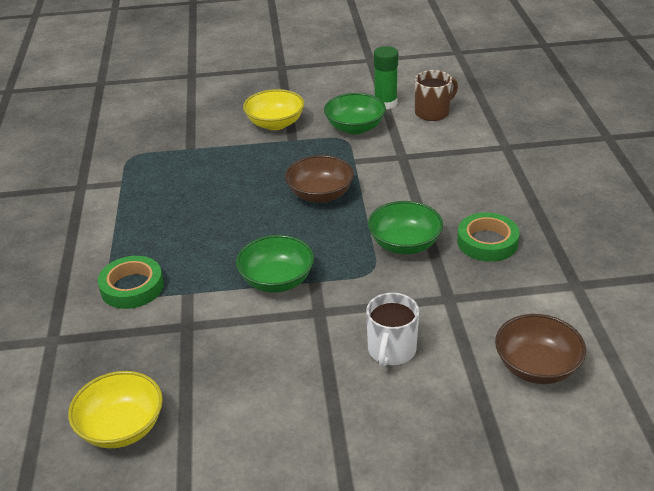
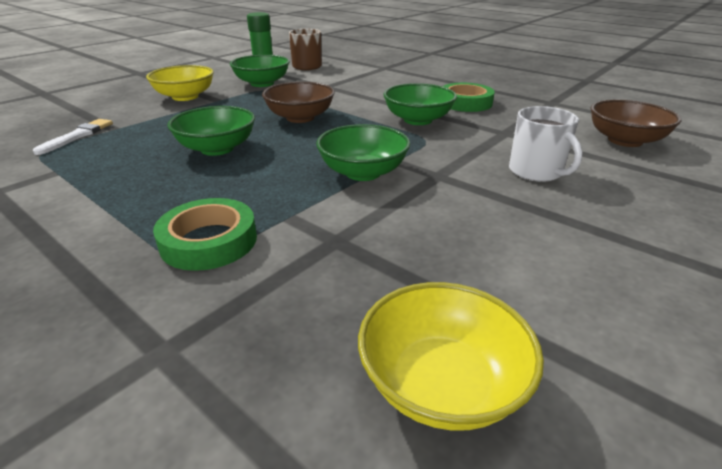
camera: 45 degrees left, 5 degrees down
(163, 147) = (78, 136): none -> white brush
(223, 205) = (217, 148): none -> green bowl

